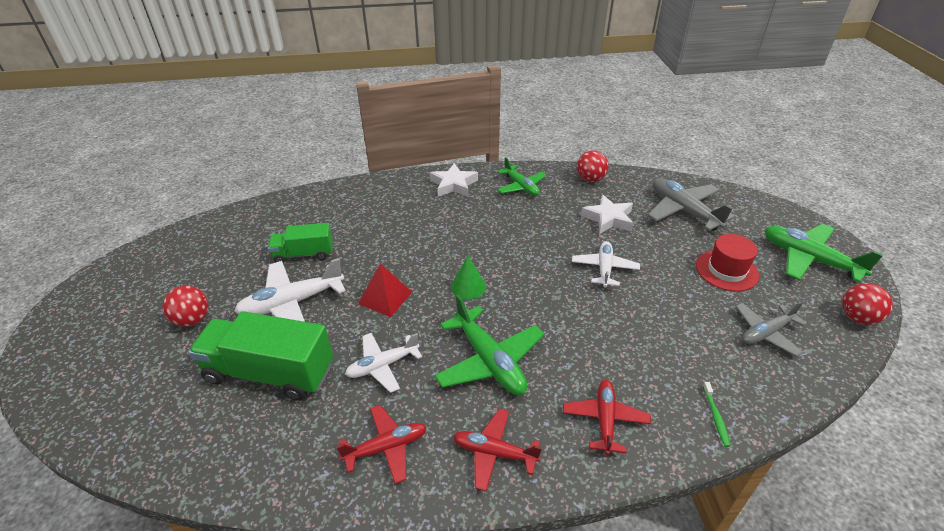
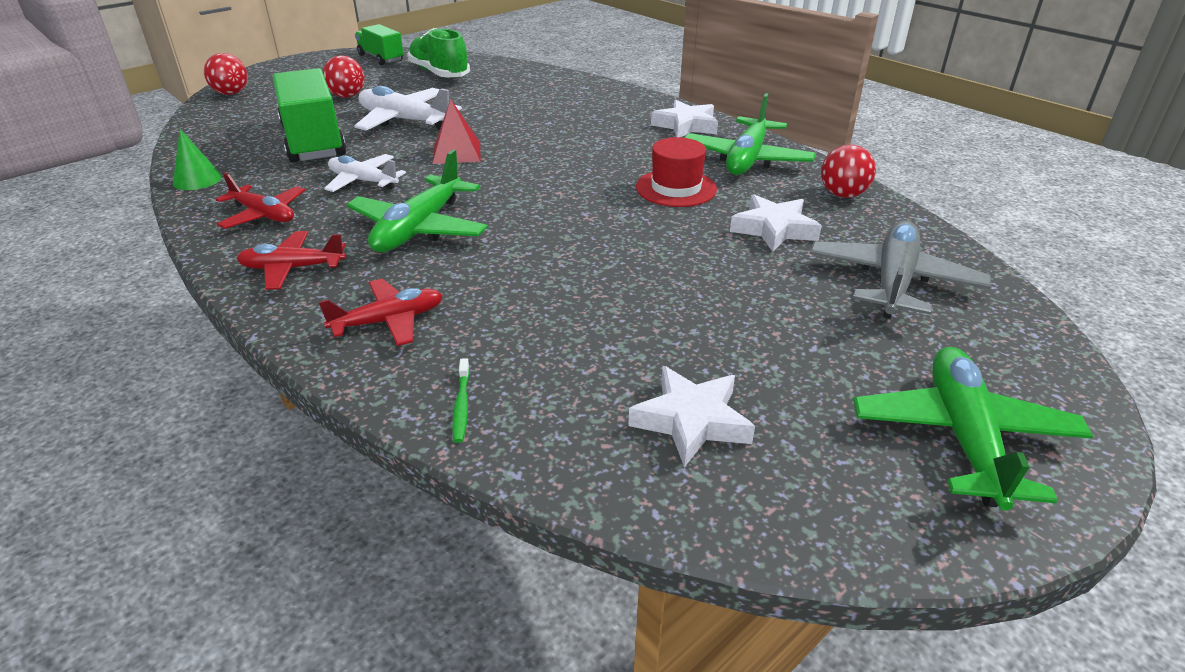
camera: 55 degrees right, 5 degrees down
(217, 249) = (439, 73): none -> green shoe
(304, 254) = (474, 103): green truck -> green truck (381, 58)
(468, 286) = (522, 184): green cone -> green cone (197, 179)
(494, 453) = (293, 268): red plane -> red plane turned 75 degrees counterclockwise
(521, 186) = (747, 159): green plane -> green plane, size x1.54
(604, 269) = (662, 253): white plane -> none
(716, 417) = (462, 406): green toothbrush -> green toothbrush turned 60 degrees counterclockwise
(726, 270) = (798, 352): red hat -> red hat (676, 188)
(766, 333) = (691, 421): grey plane -> white star
(857, 318) = (865, 528): red ball -> red ball (231, 93)

